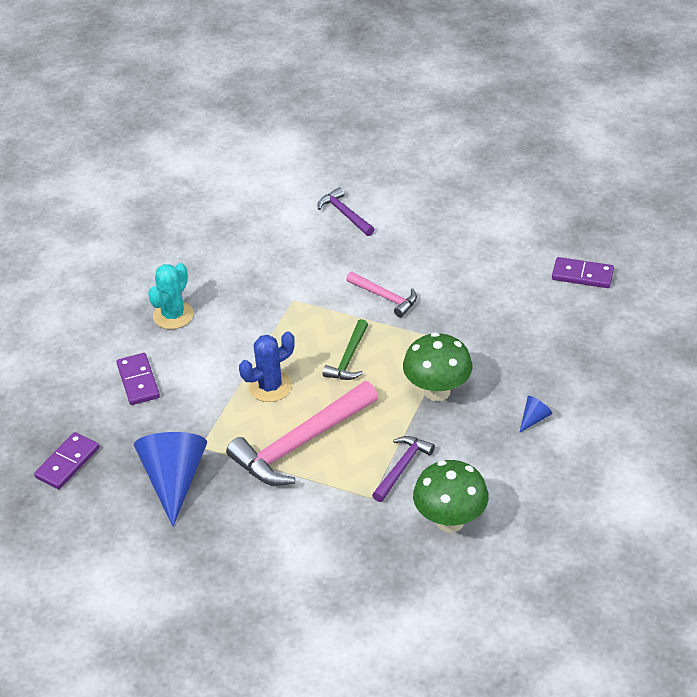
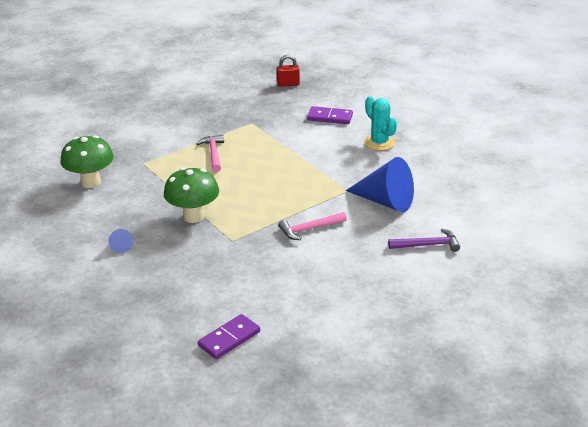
camera: 120 degrees right, 10 degrees down
(67, 463) = (288, 84): purple domino -> red padlock
(174, 480) = (237, 109): blue cone -> blue cone (385, 201)
(270, 387) = (273, 157): blue cactus -> none
(300, 443) = (213, 153): pink hammer -> pink hammer, size x0.53
(348, 358) = (265, 193): green hammer -> none
(402, 467) = (150, 181): purple hammer -> none

